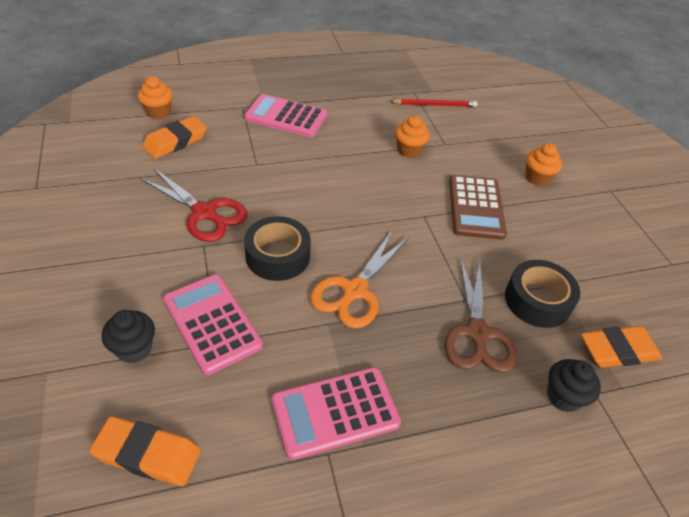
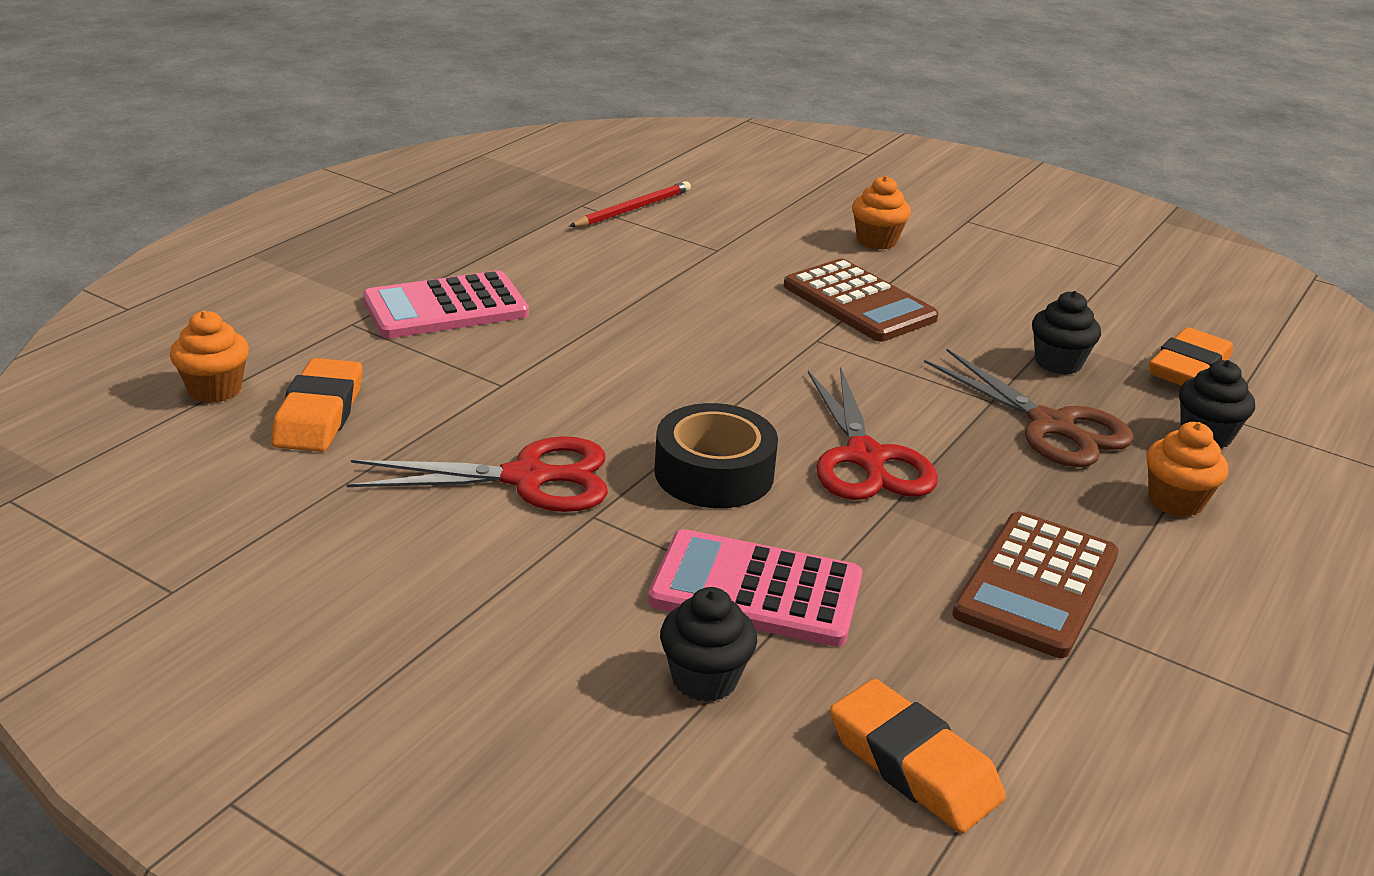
camera: 40 degrees left, 15 degrees down
(148, 454) = (913, 765): orange eraser -> orange eraser turned 75 degrees clockwise
(335, 412) = (1036, 585): pink calculator -> brown calculator
(355, 290) = (865, 458): orange scissors -> red scissors
(409, 150) = (684, 276): orange cupcake -> orange cupcake (1175, 501)
(537, 300) = (1058, 363): black tape -> black cupcake

